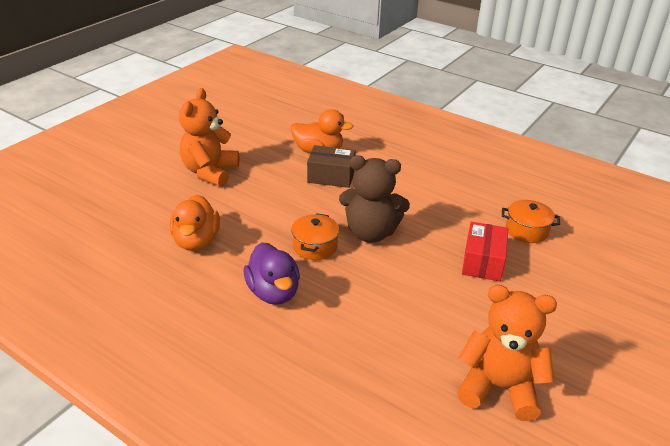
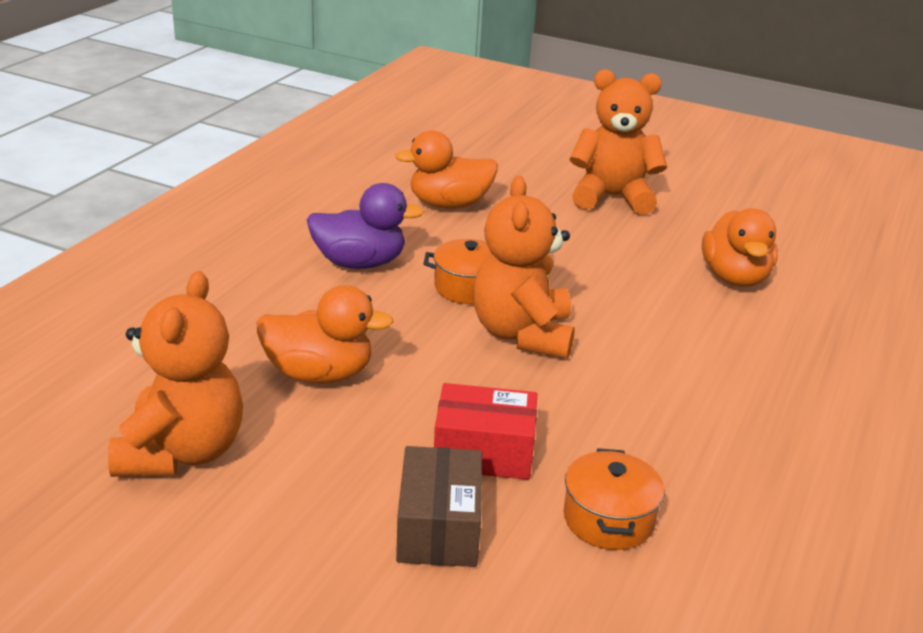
camera: 80 degrees right, 5 degrees down
(273, 292) = (360, 263): purple duck -> purple duck turned 150 degrees counterclockwise
(331, 176) = (664, 292): brown box -> brown box (438, 527)
(371, 233) = (522, 334): brown teddy bear -> orange teddy bear
(412, 320) = (319, 374): none -> orange duck

